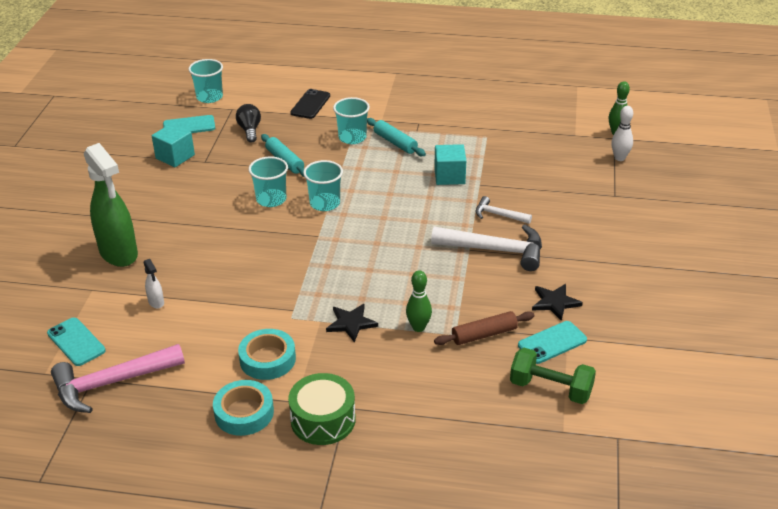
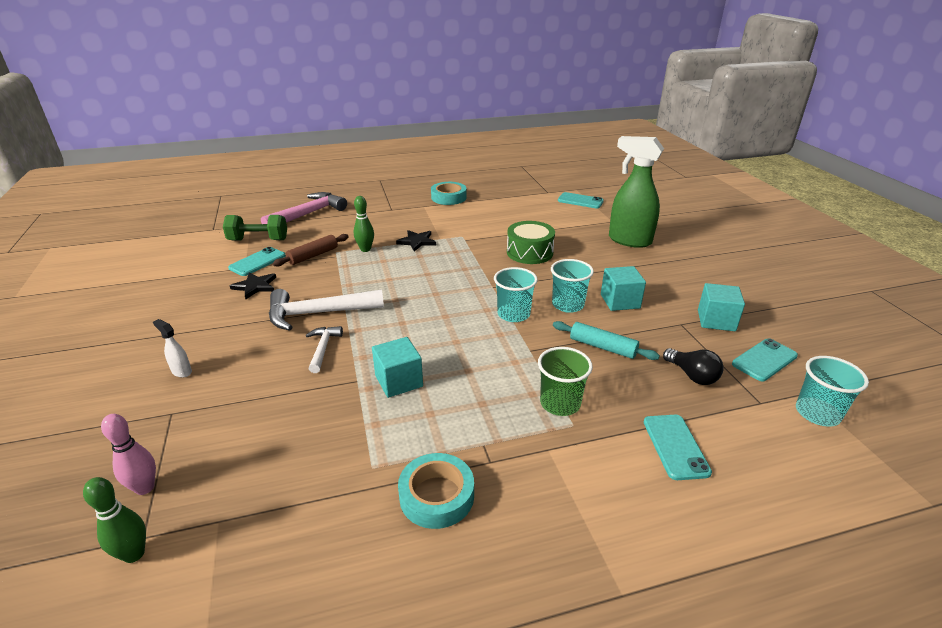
camera: 155 degrees right, 5 degrees down
(111, 383) = (535, 193): pink hammer -> pink hammer (308, 214)
(156, 302) = (561, 224): white spray bottle -> white spray bottle (181, 371)
(224, 191) = (620, 301): none -> turquoise cube
(267, 359) = (457, 216): turquoise tape -> turquoise tape (436, 496)
(310, 104) = (675, 446): black phone -> turquoise phone
(323, 420) = (401, 203): green drum -> green drum (529, 252)
(352, 137) = (560, 403): turquoise cup -> green cup
(395, 142) = (498, 412): turquoise rolling pin -> none
(498, 215) = (323, 348): white hammer -> white hammer turned 90 degrees counterclockwise
(619, 158) = (145, 488): white bowling pin -> pink bowling pin

